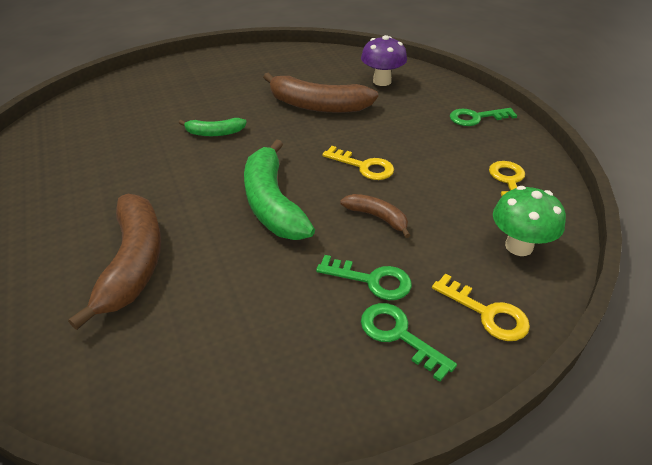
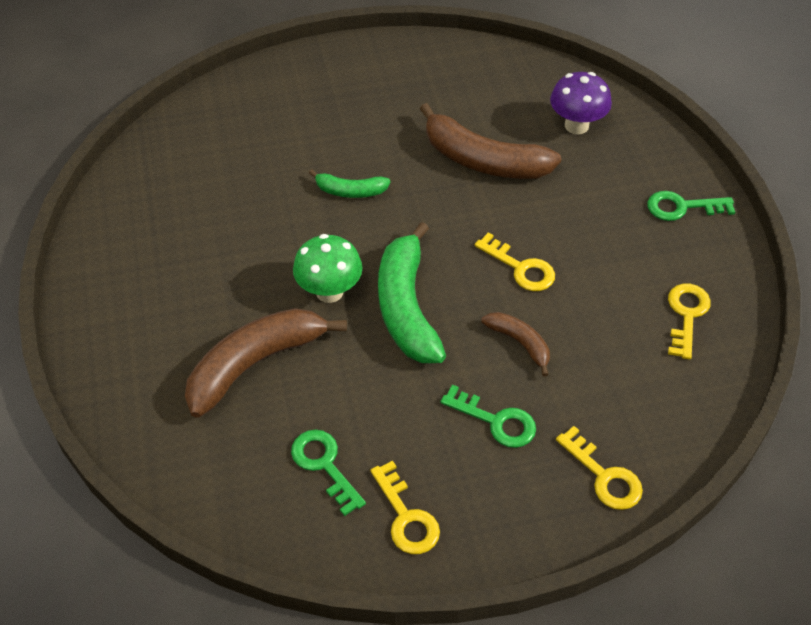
camera: 10 degrees right, 10 degrees up
(134, 263) = (255, 364): brown banana -> brown banana turned 135 degrees counterclockwise
(300, 381) = (406, 516): none -> yellow key
(399, 335) = (509, 486): green key -> green key (324, 465)
(519, 246) = (666, 403): green mushroom -> green mushroom (329, 291)

